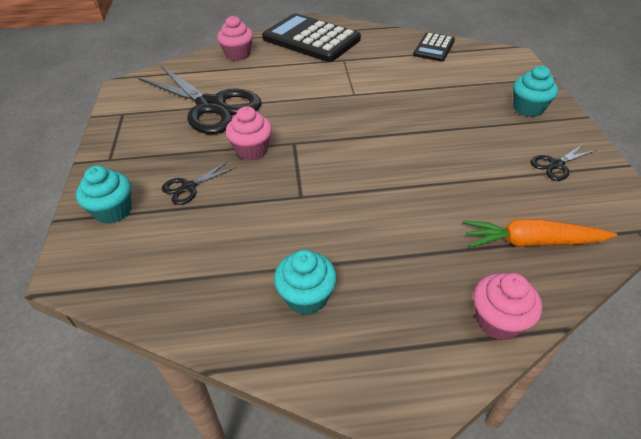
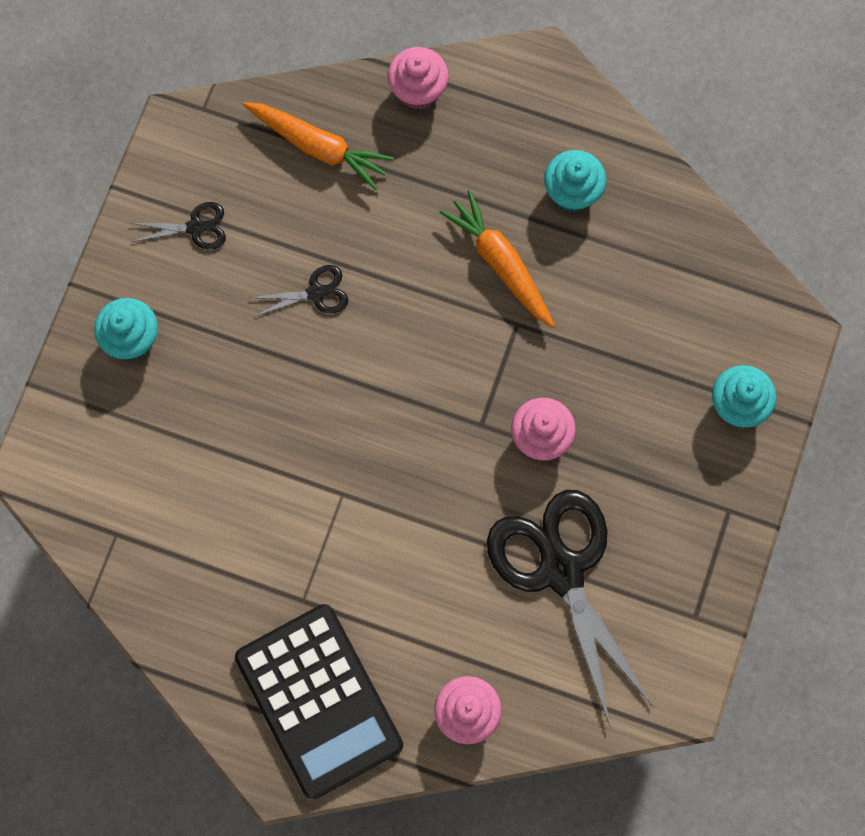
camera: 155 degrees left, 30 degrees up
(188, 187) = (641, 403): black scissors -> black scissors (316, 293)
(335, 225) = (500, 263): none -> orange carrot
(434, 48) = (136, 559): black calculator -> none

